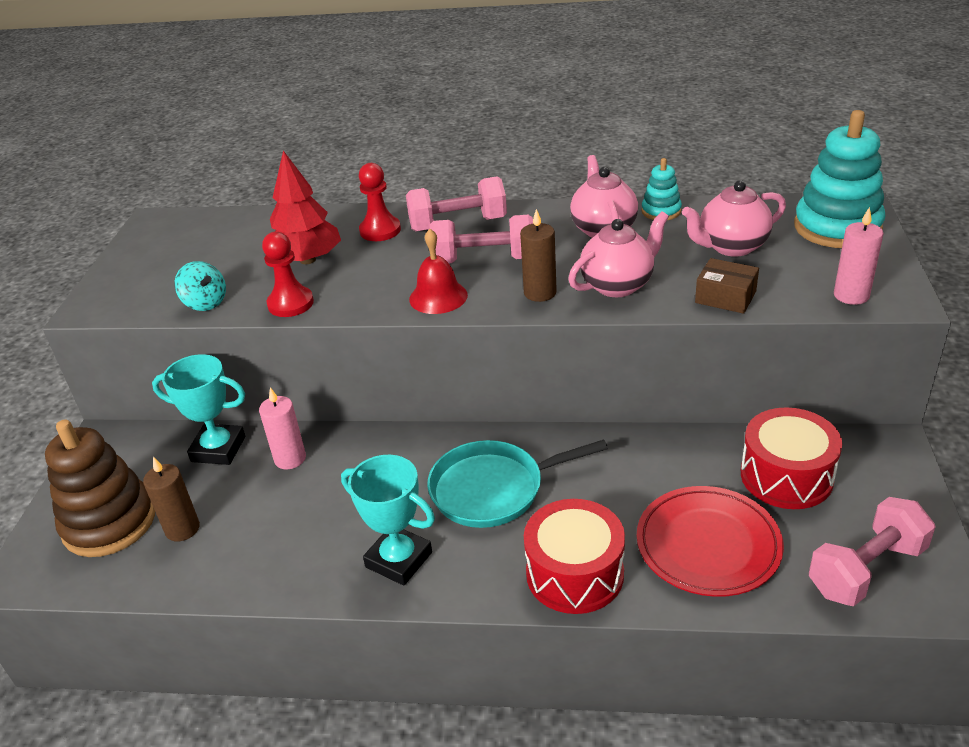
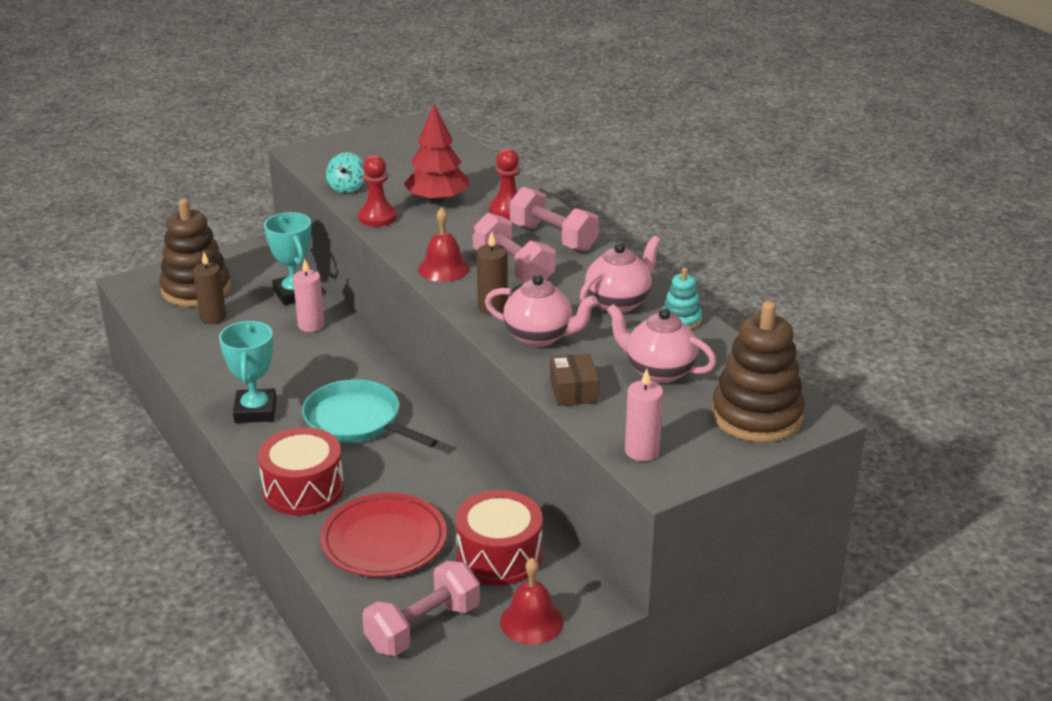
camera: 50 degrees right, 5 degrees down
(837, 227) = (756, 416): turquoise stacking toy -> brown stacking toy
(866, 569) = (423, 627): pink dumbbell -> pink dumbbell turned 60 degrees counterclockwise
(896, 493) = (531, 621): none -> red bell

